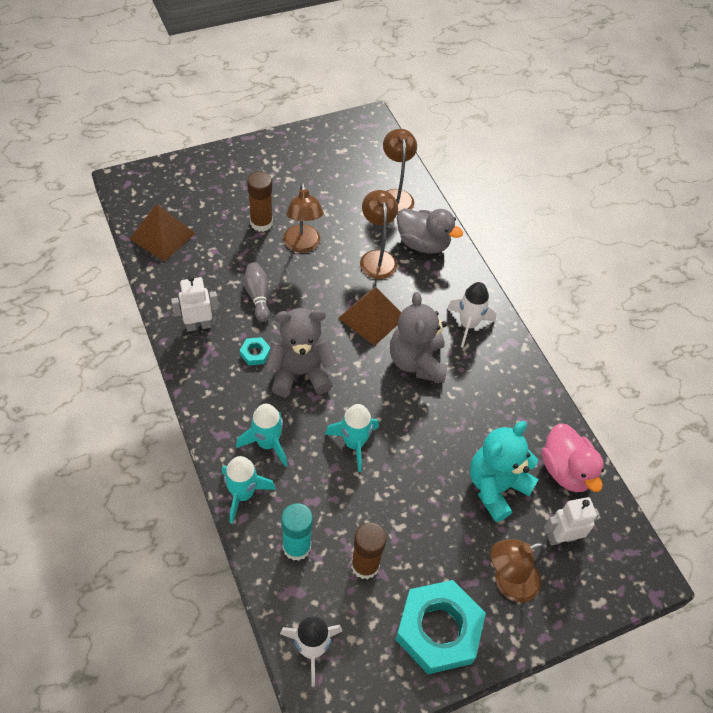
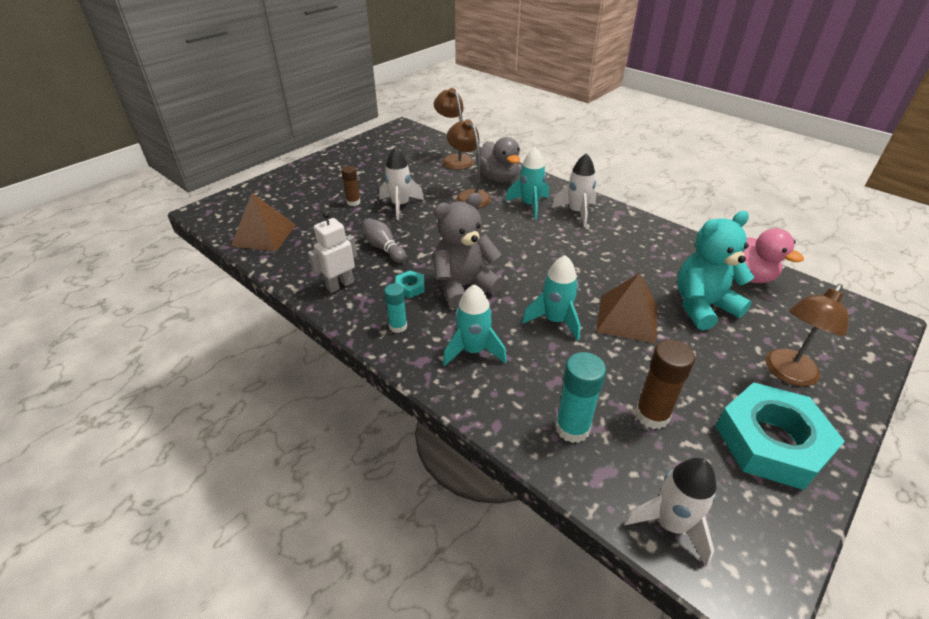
camera: 20 degrees left, 15 degrees down
(222, 392) = (398, 326): none -> turquoise glue stick
(243, 494) = (480, 403): turquoise rocket -> turquoise rocket (529, 205)
(261, 223) = (353, 202): brown glue stick -> brown glue stick, size x0.63
(302, 245) = (400, 205): brown lamp -> white rocket
(372, 317) = (496, 231): brown pyramid -> brown pyramid (627, 318)
(417, 362) = (558, 247): grey teddy bear -> none
(423, 243) = (498, 178): grey duck -> grey duck turned 60 degrees clockwise
(496, 487) = (703, 306): turquoise teddy bear -> turquoise teddy bear turned 45 degrees clockwise
(561, 537) = (789, 321): white robot -> none

